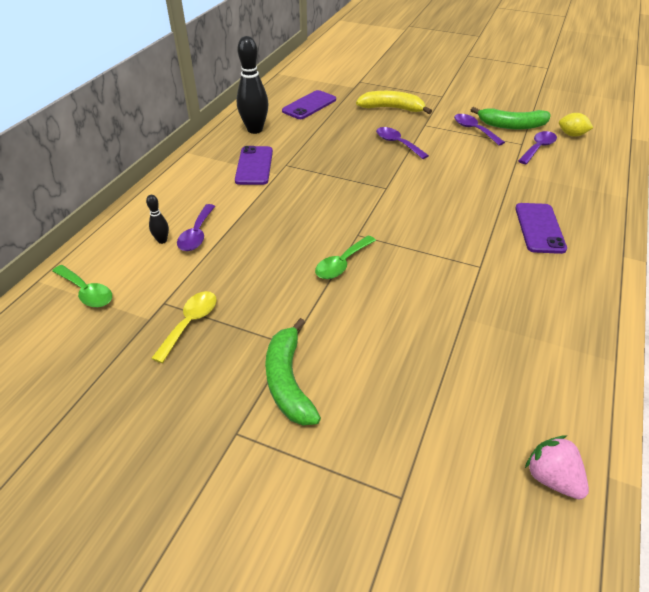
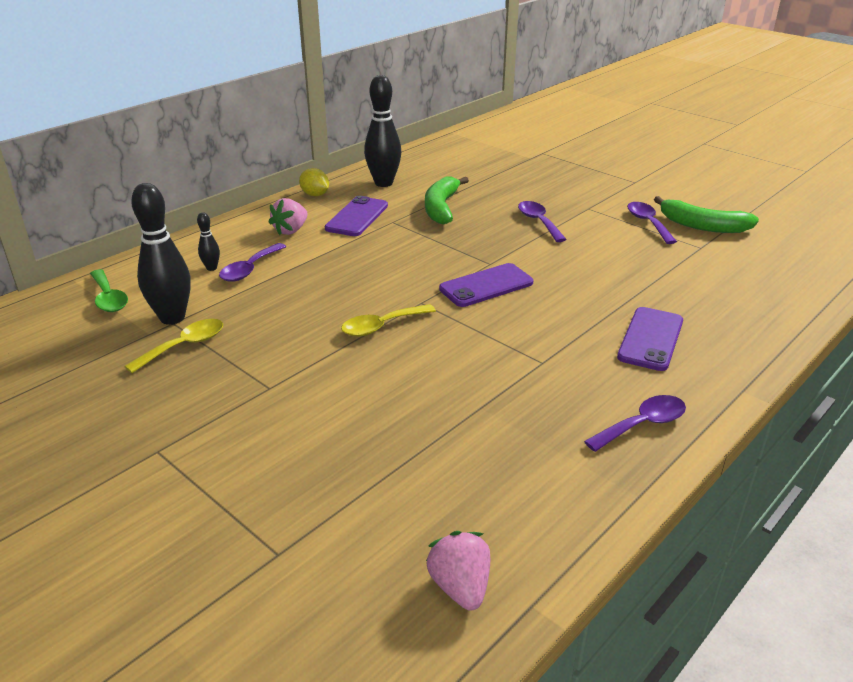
camera: 20 degrees right, 10 degrees down
(160, 298) = (172, 318): none -> black bowling pin
(207, 189) = (291, 230): none -> pink strawberry
(288, 381) = (242, 419): green banana -> green banana (441, 208)
(309, 105) = (463, 168): purple phone -> purple phone (486, 286)
(342, 264) = (381, 326): green spoon -> yellow spoon
(392, 108) = (560, 186): yellow banana -> none
(538, 148) = (719, 255): purple spoon -> purple spoon (642, 424)
(571, 135) = (779, 248): yellow lemon -> yellow lemon (315, 195)

